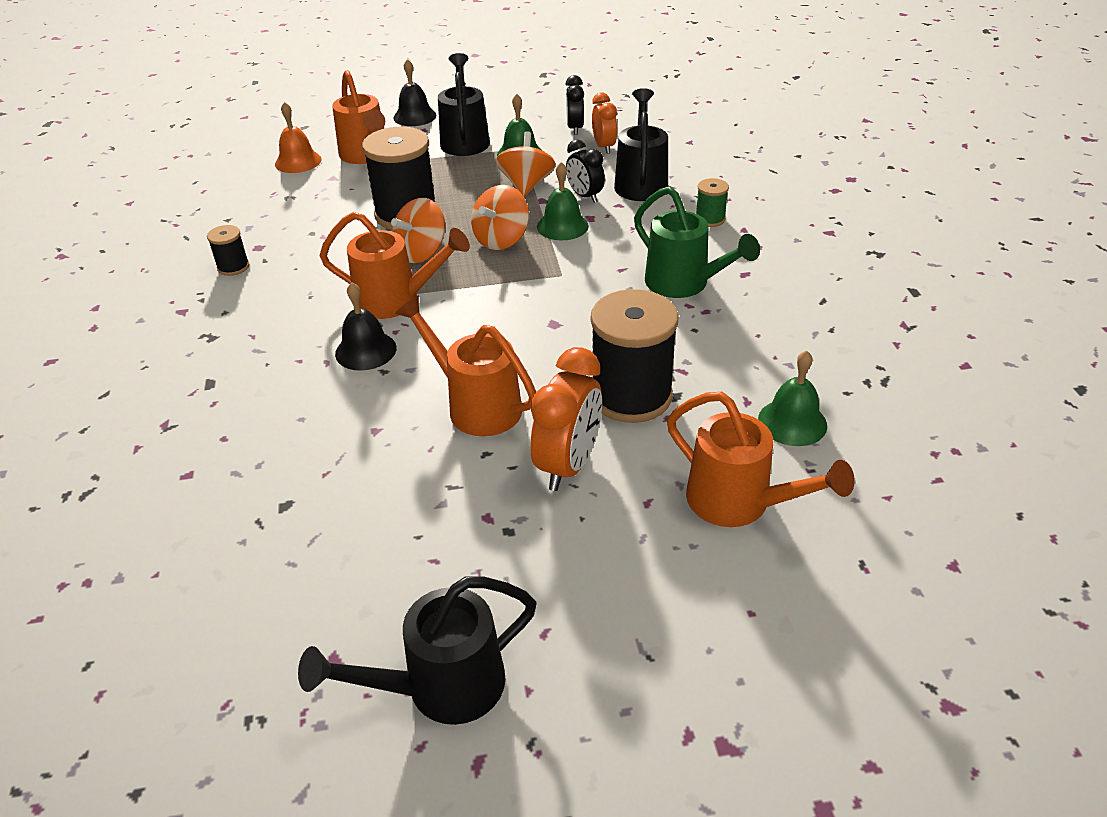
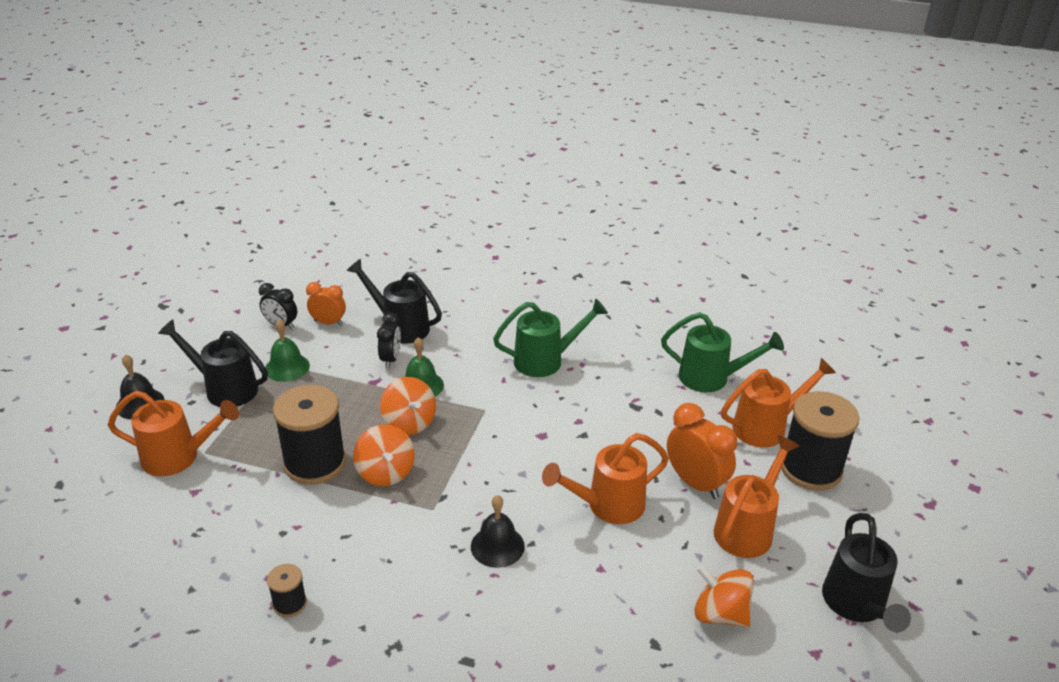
camera: 65 degrees left, 5 degrees down
(298, 161) = (131, 507): orange bell -> none
(396, 301) = (443, 508): orange watering can -> orange watering can (747, 529)
(526, 185) = (342, 381): orange spinning top -> orange spinning top (720, 614)
(585, 196) = (390, 359): black clock -> black clock turned 75 degrees counterclockwise
(631, 396) = (646, 430): black spool -> black spool (811, 469)
(710, 219) = (479, 318): green spool -> none
(792, 422) = (711, 378): green bell -> green watering can

